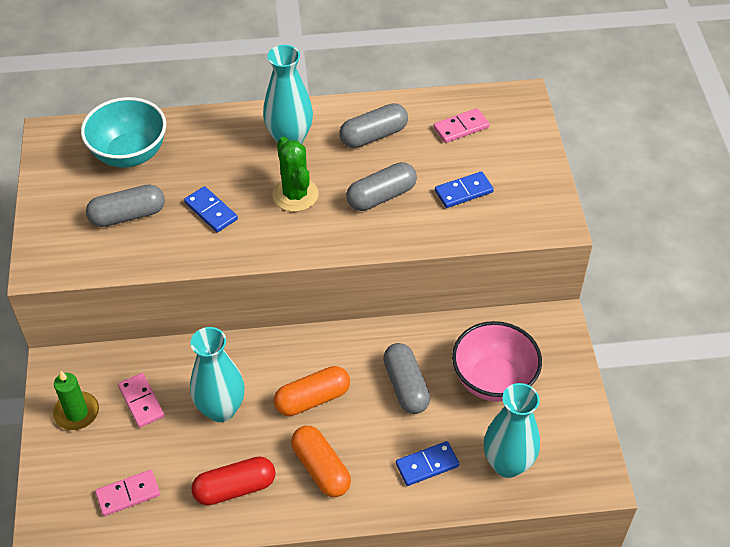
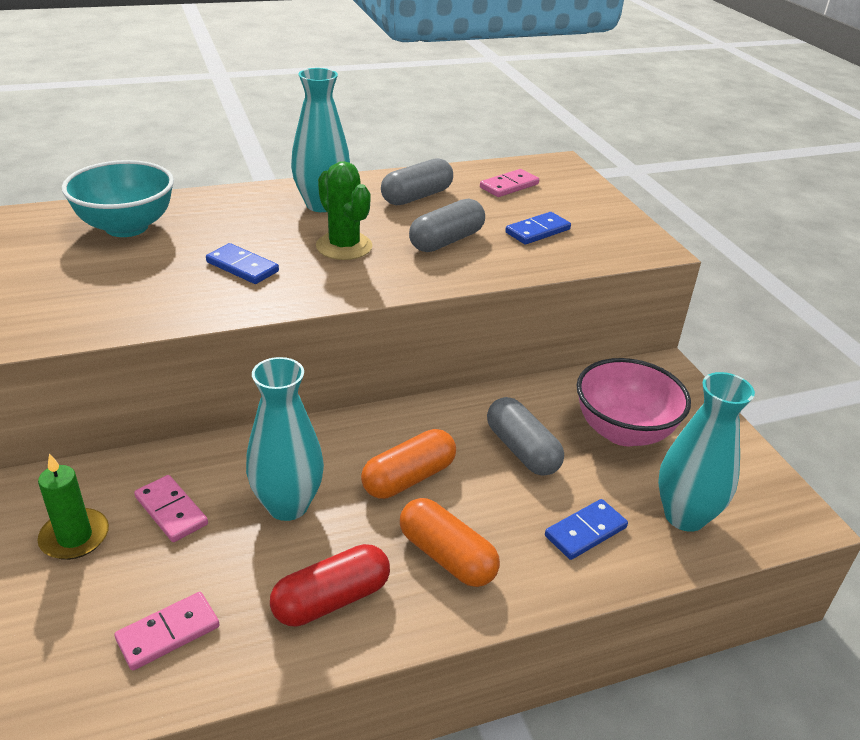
camera: 15 degrees left, 15 degrees down
(128, 215) = (132, 278): grey capsule -> none

